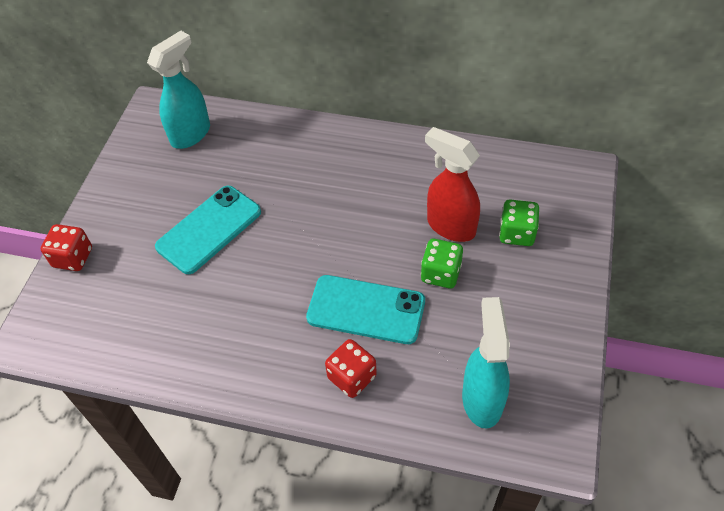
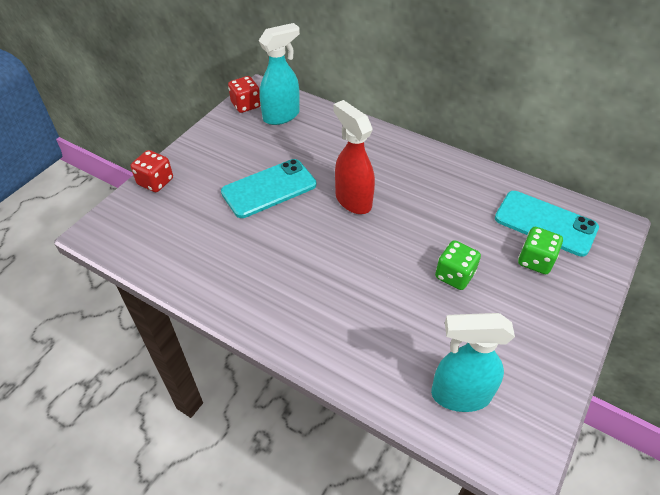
camera: 15 degrees right, 5 degrees down
(352, 377) = (346, 339): red dice -> red dice (246, 105)
(366, 310) = (377, 287): turquoise phone -> turquoise phone (545, 223)
(450, 226) = (475, 239): red spray bottle -> red spray bottle (353, 200)
(482, 399) = (459, 395): turquoise spray bottle -> turquoise spray bottle turned 105 degrees counterclockwise

